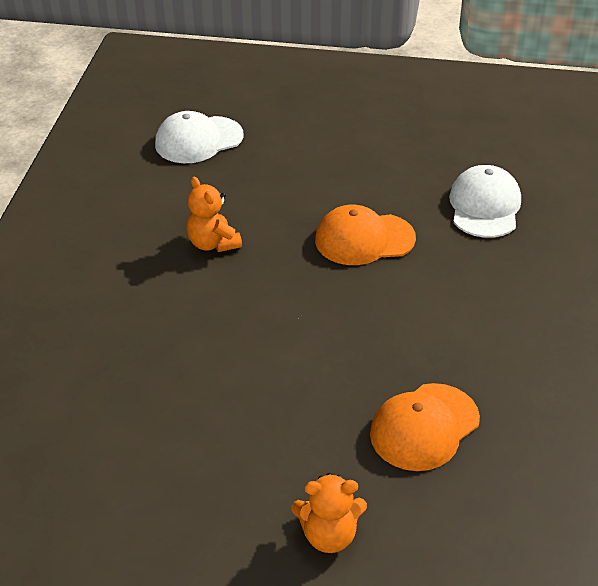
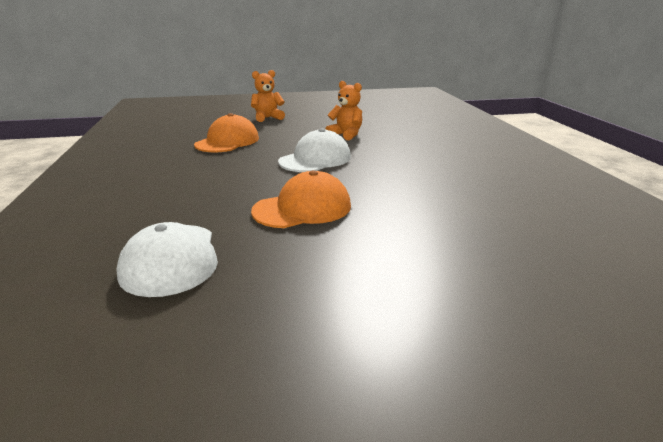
camera: 160 degrees right, 15 degrees down
(198, 140) = (578, 265): white cap -> white cap (315, 159)
(213, 243) = (431, 185): orange teddy bear -> orange teddy bear (346, 135)

